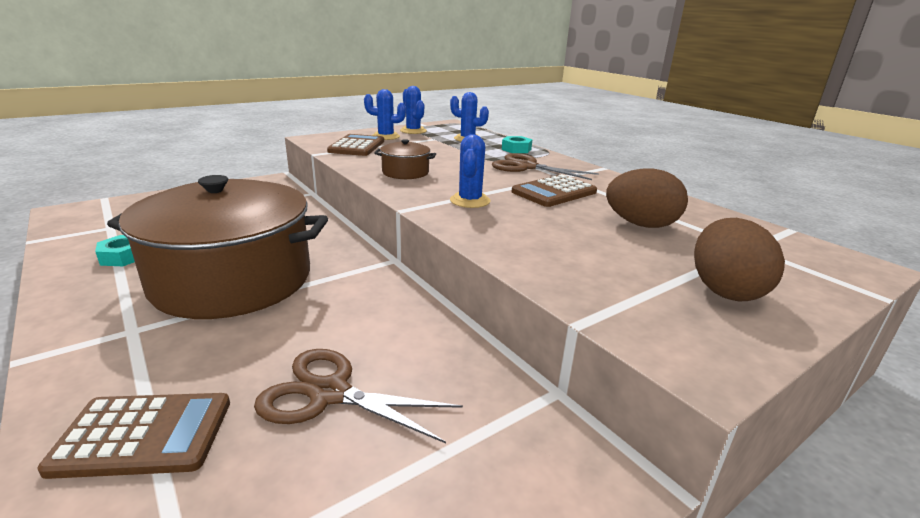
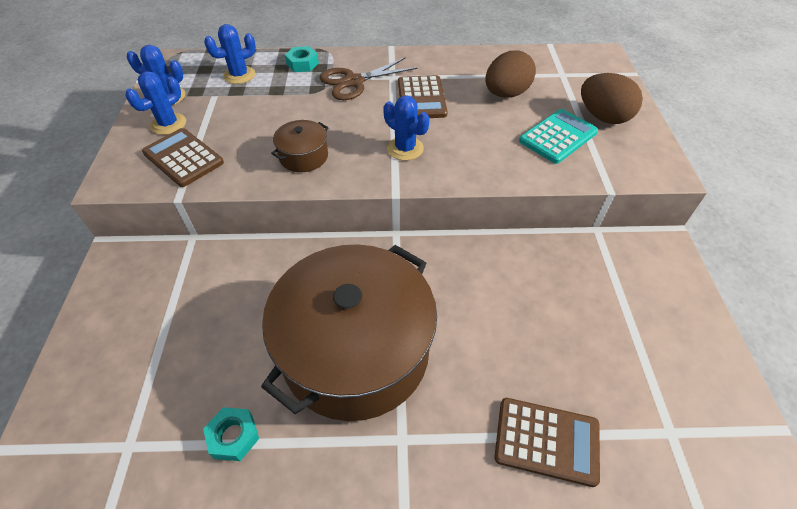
camera: 55 degrees left, 25 degrees up
(144, 435) = (546, 441): brown calculator -> brown calculator turned 75 degrees clockwise
(330, 393) = (550, 331): brown scissors -> none
(622, 267) = (558, 137): none -> turquoise calculator

